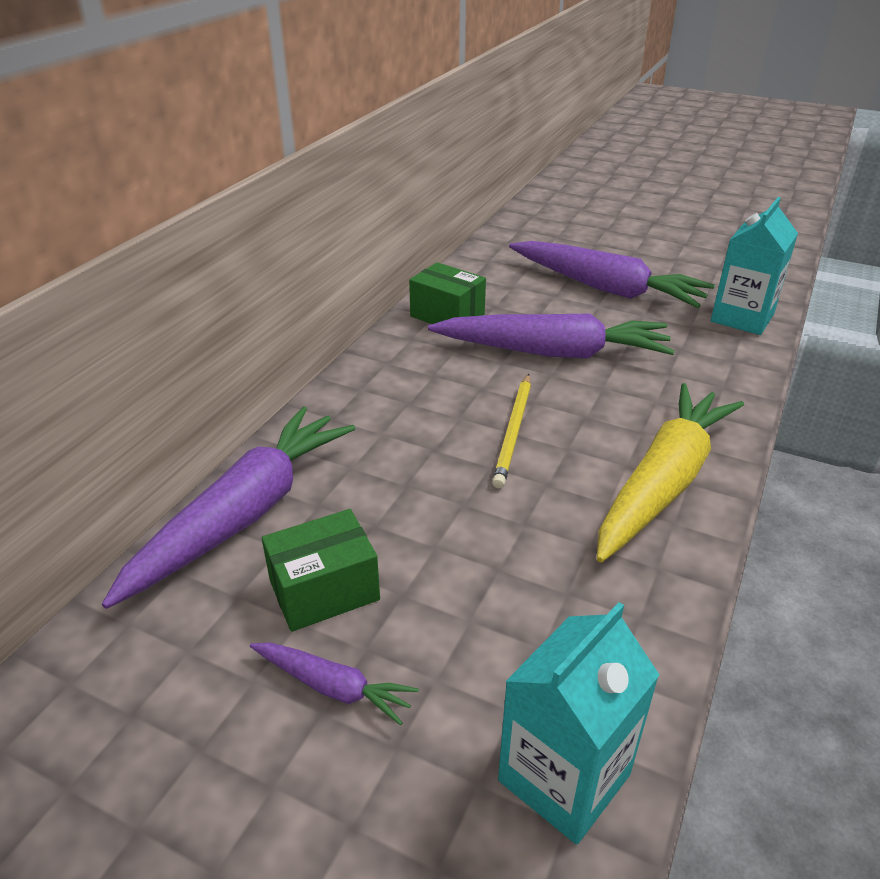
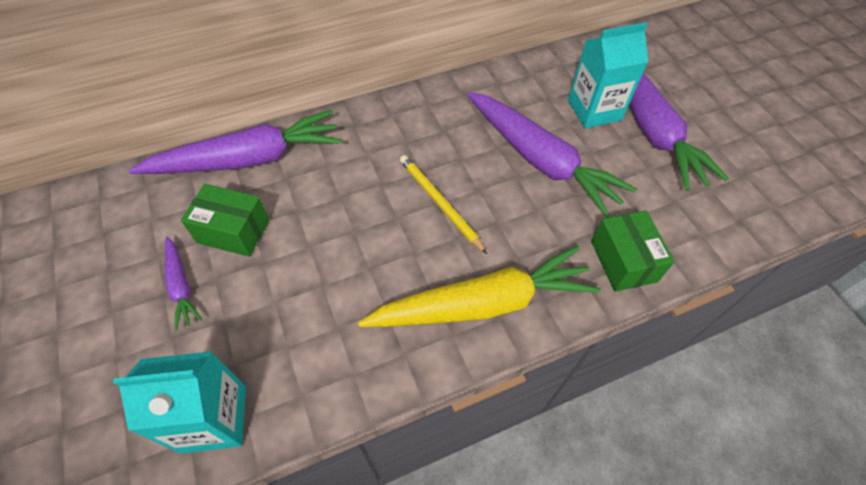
camera: 40 degrees right, 20 degrees up
(447, 315) = (507, 88): green box -> green box (623, 261)
(513, 432) = (439, 203): yellow pencil -> yellow pencil turned 90 degrees clockwise
(742, 318) = (728, 220): turquoise carton -> turquoise carton (594, 110)

